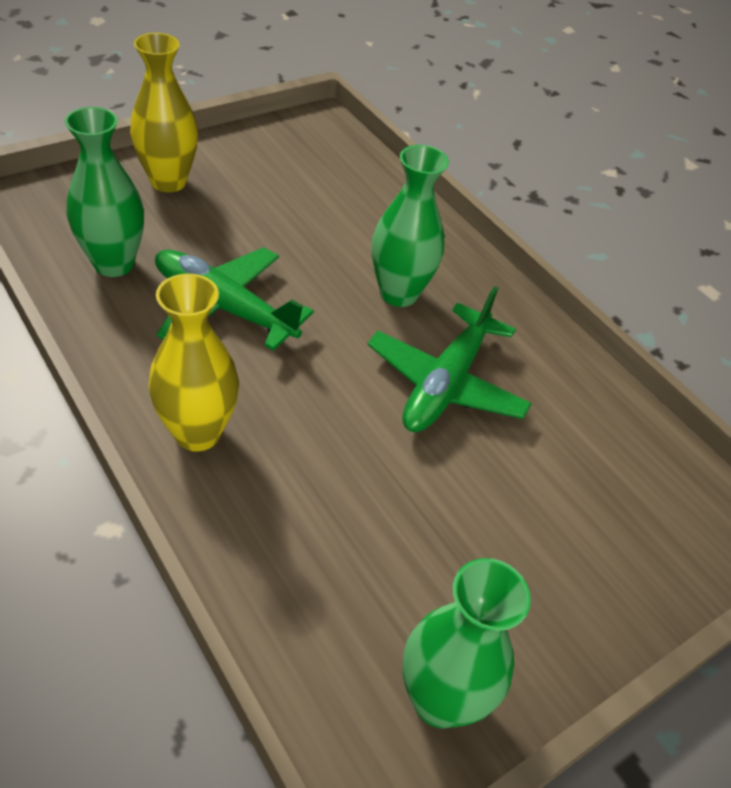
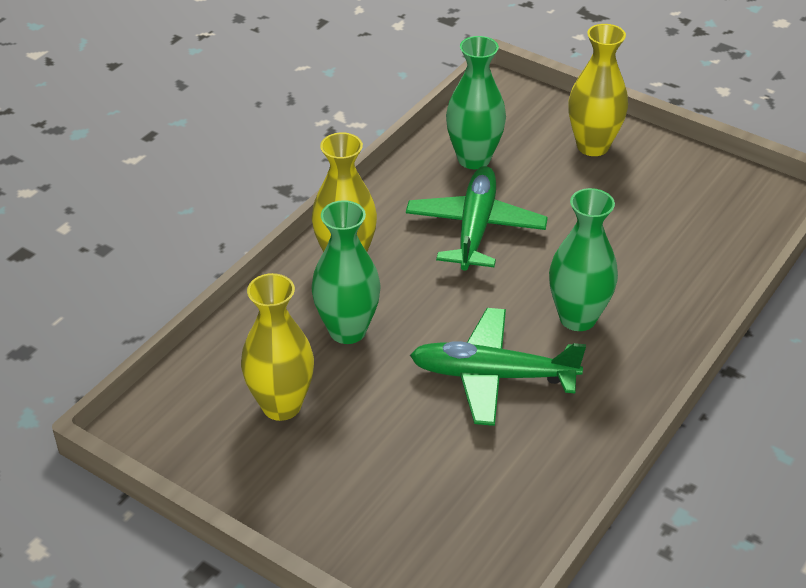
camera: 75 degrees right, 5 degrees down
(408, 587) = (281, 405): none -> yellow vase
(440, 700) = (204, 445): green vase -> green vase (347, 330)

